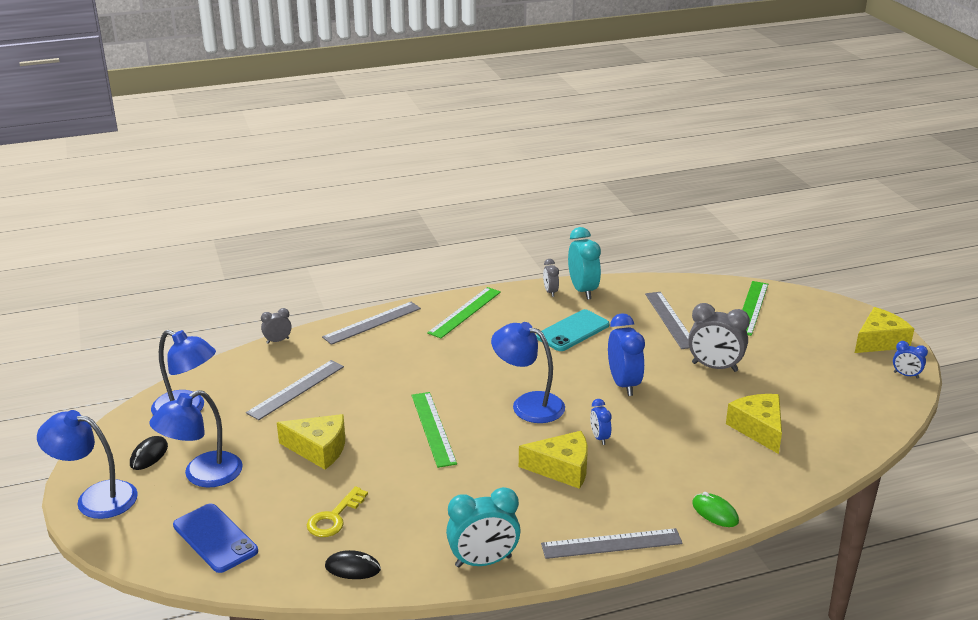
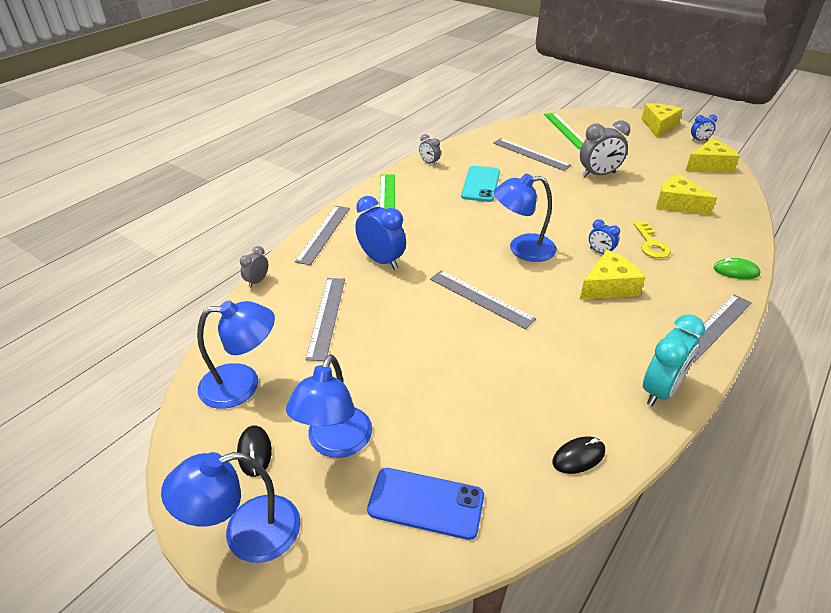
camera: 35 degrees left, 10 degrees up
(318, 449) = (412, 361): yellow cheese -> yellow cheese (709, 165)
(334, 517) = (504, 418): yellow key -> yellow key (651, 244)
(433, 428) = (480, 298): green ruler -> grey ruler
(583, 290) = (450, 154): turquoise clock -> none
(624, 384) = (562, 208): blue clock -> blue clock (381, 260)

